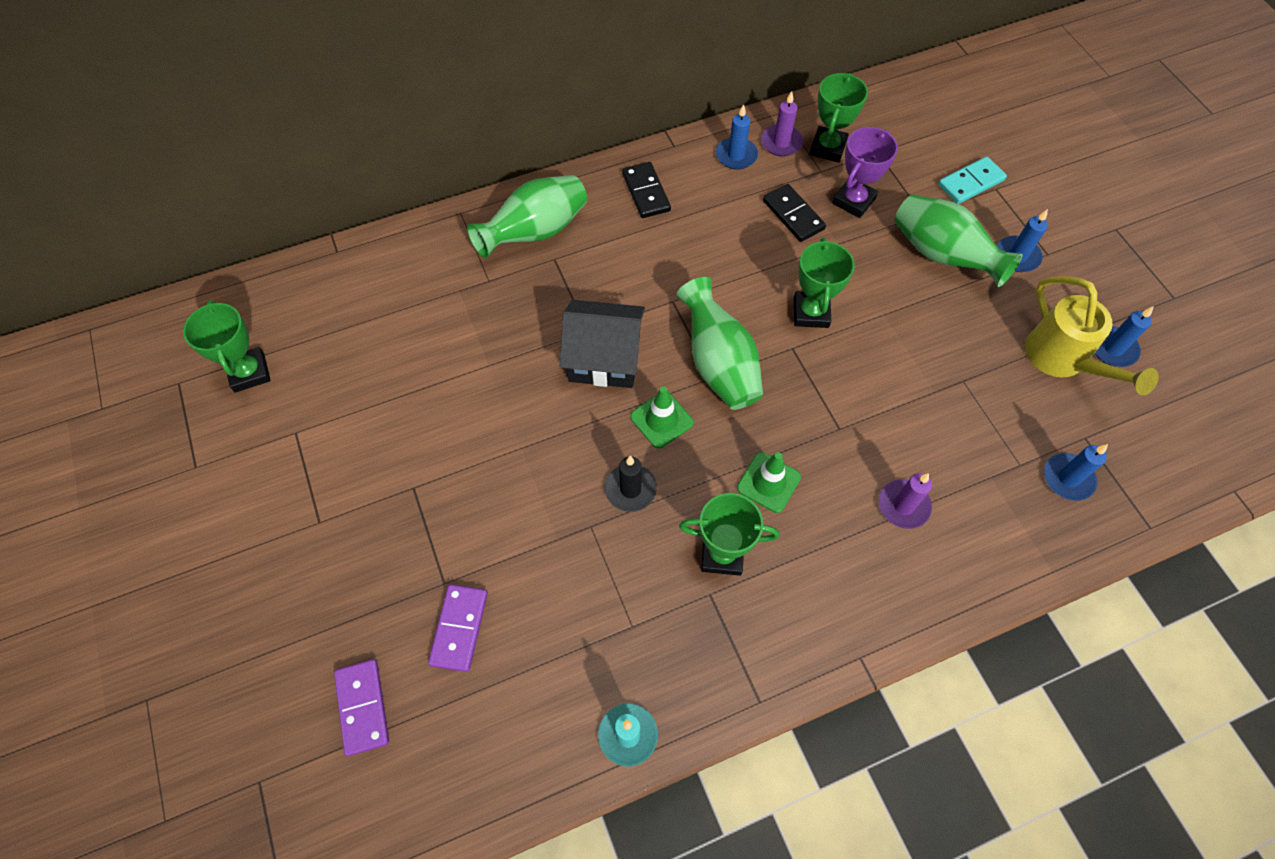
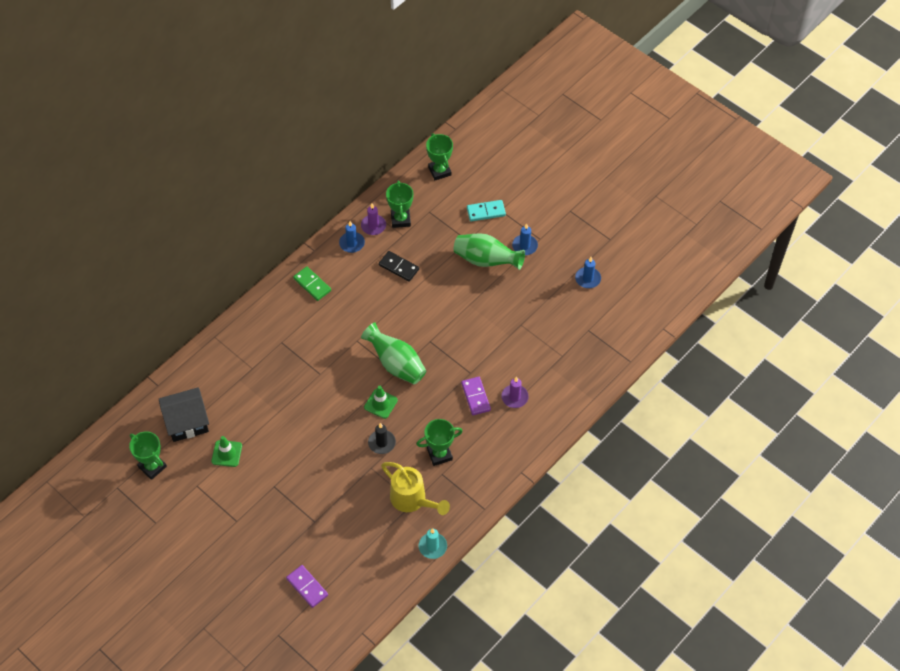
camera: 25 degrees left, 5 degrees down
(459, 628) = (333, 537): purple domino -> purple domino (476, 397)
(536, 232) = (263, 331): green vase -> none
(604, 358) = (336, 384): black house -> black house (187, 422)
(646, 192) = (312, 284): black domino -> green domino
(768, 482) = (447, 412): green traffic cone -> green traffic cone (226, 453)
(811, 313) = (431, 319): green trophy -> green trophy (439, 171)
(853, 201) = (428, 246): purple trophy -> none
(970, 182) = (486, 212): turquoise domino -> turquoise domino turned 45 degrees clockwise
(1062, 360) = (565, 294): yellow watering can -> yellow watering can (412, 500)
(1068, 478) = (586, 353): blue candle -> none

